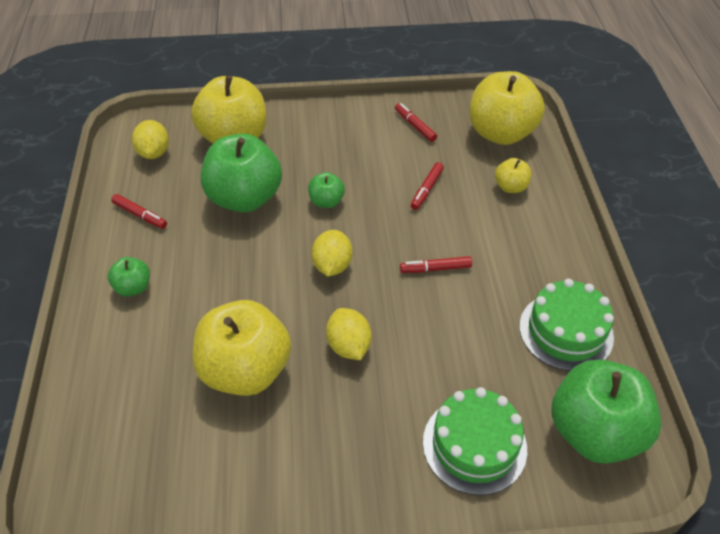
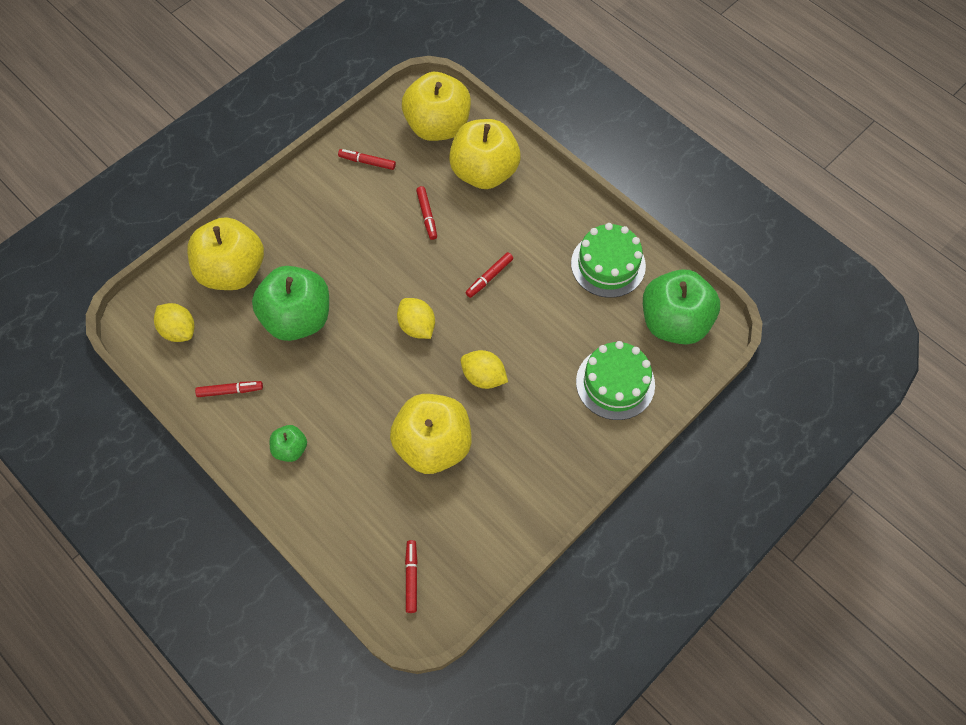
camera: 40 degrees left, 15 degrees up
(105, 472) = (411, 577): none -> red marker
(326, 201) = (363, 277): green apple -> none
(510, 187) = (484, 172): yellow apple -> yellow apple, size x2.15

